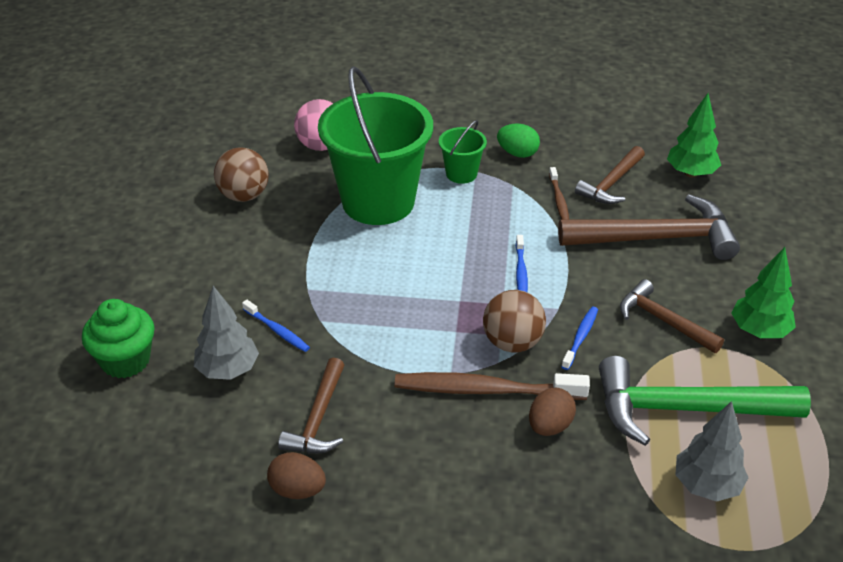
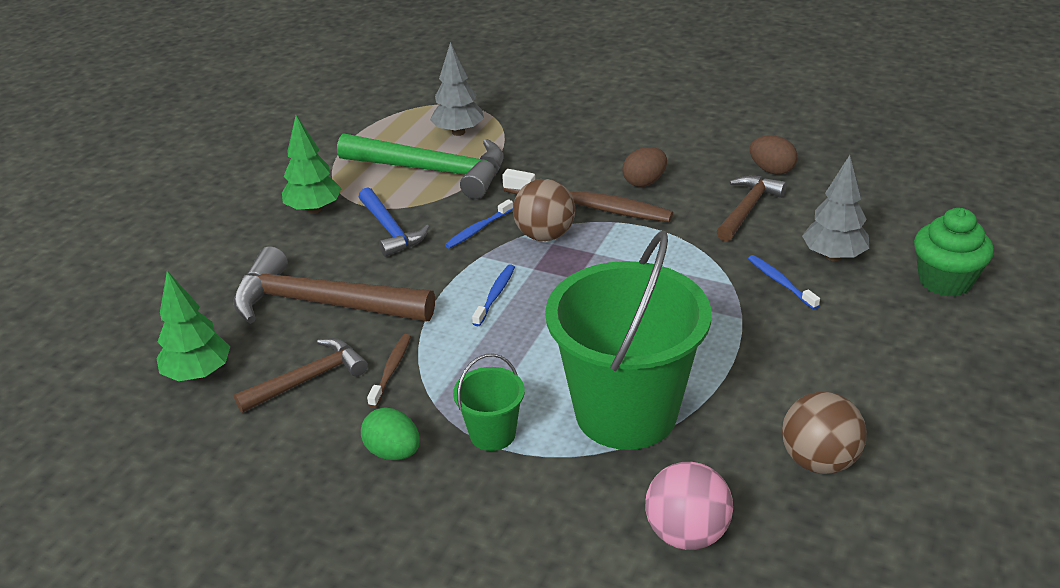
camera: 160 degrees left, 5 degrees down
(550, 426) = (550, 177): brown egg -> brown egg (644, 182)
(663, 321) = (390, 230): brown hammer -> blue hammer

